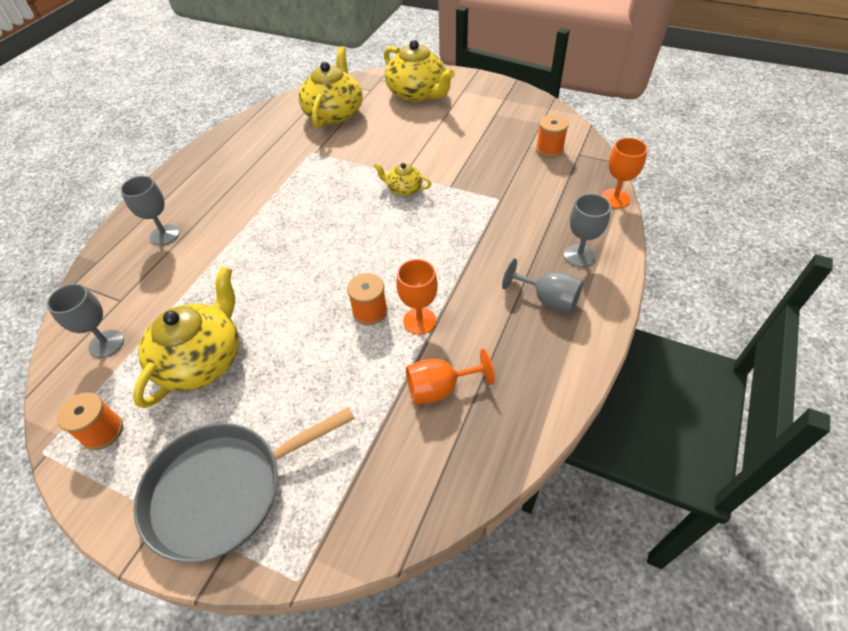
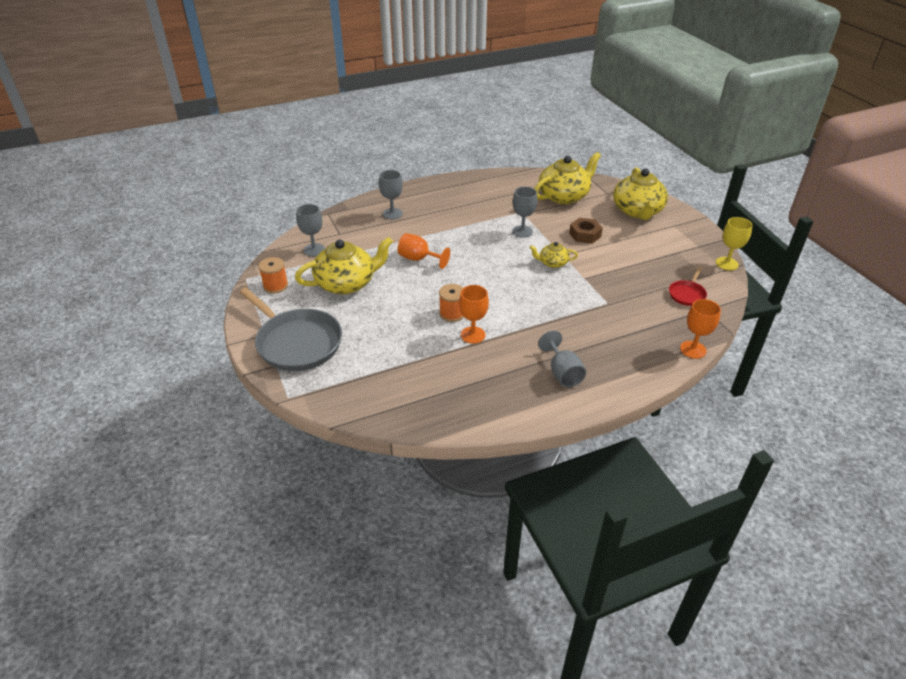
camera: 40 degrees right, 10 degrees down
(223, 490) = (297, 343): grey pan -> grey pan turned 150 degrees counterclockwise
(399, 142) = (585, 235): none -> brown nut
(404, 189) = (552, 263): yellow teapot -> yellow teapot turned 60 degrees counterclockwise
(440, 388) = (443, 372): orange goblet -> orange goblet (419, 259)
(543, 103) = (727, 264): none -> yellow goblet
(549, 149) = (687, 294): orange spool -> red pan
(579, 256) = (617, 364): grey goblet -> grey goblet (522, 231)

